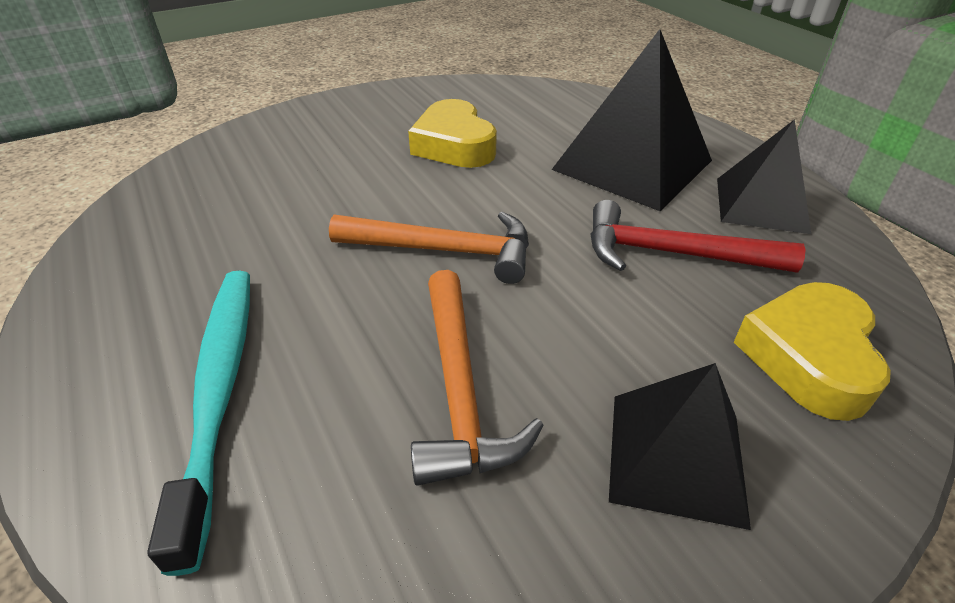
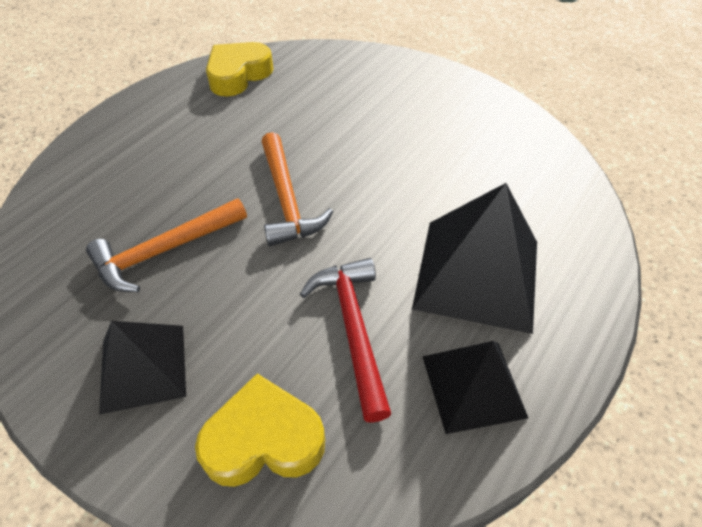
camera: 65 degrees right, 10 degrees up
(220, 390) = (134, 161): turquoise toothbrush -> none
(454, 145) = (425, 156): yellow heart -> yellow heart (238, 75)

